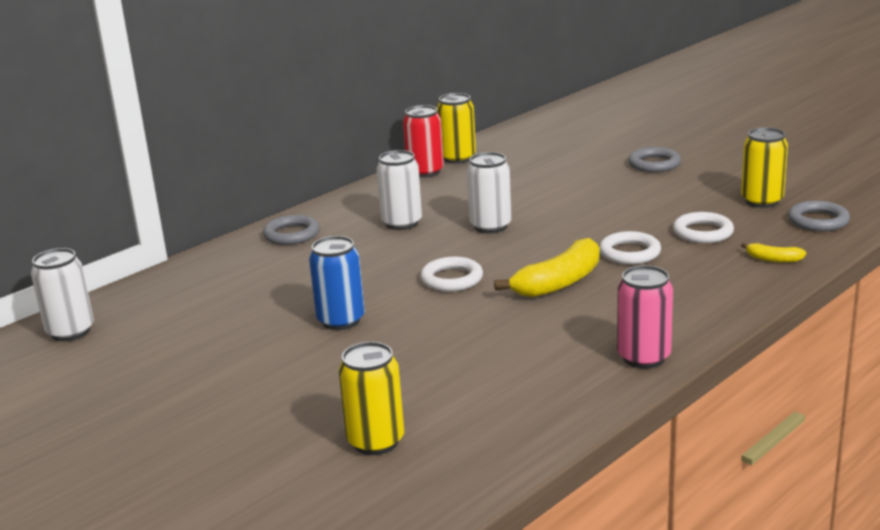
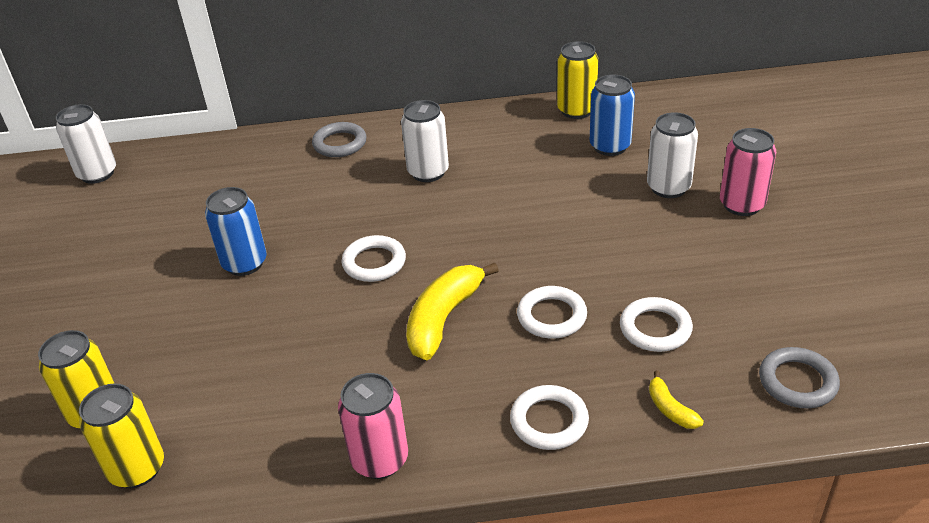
camera: 40 degrees right, 15 degrees up
(425, 172) = (528, 116): red can -> none
(490, 226) = (487, 213): white can -> white can (668, 187)
(517, 167) = (610, 146): none -> blue can
(559, 282) = (443, 318): yellow banana -> yellow banana turned 120 degrees clockwise
(654, 164) = (742, 205): grey ring -> pink can
(715, 294) = (549, 421): none -> white ring
(762, 201) = (778, 317): yellow can -> yellow can (137, 469)

